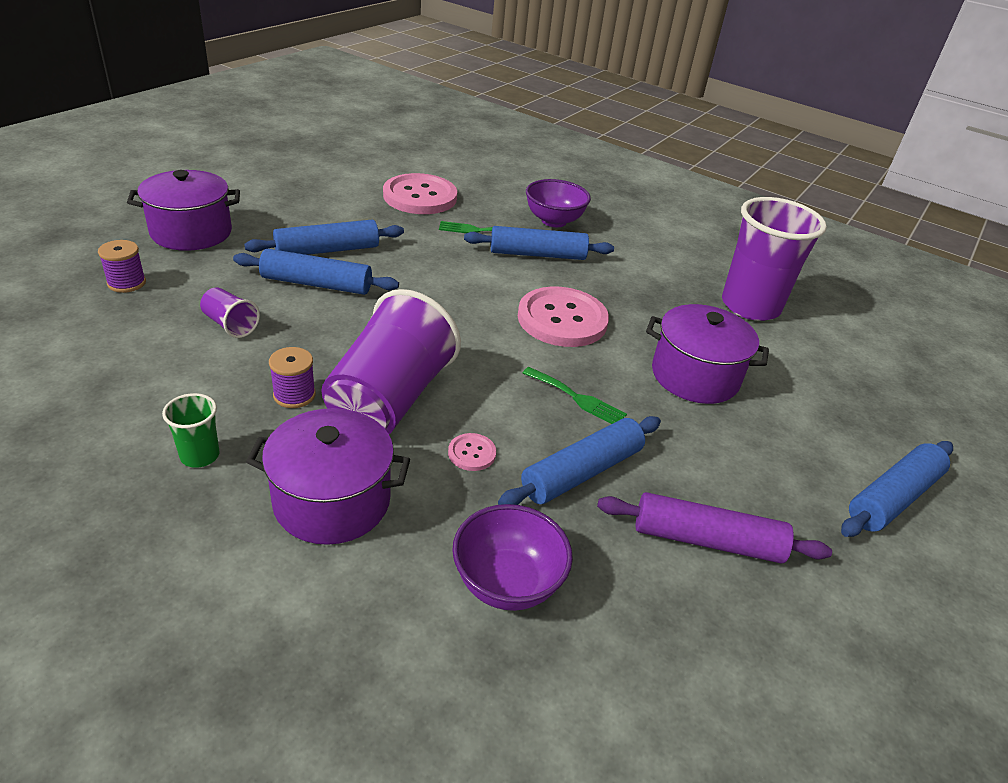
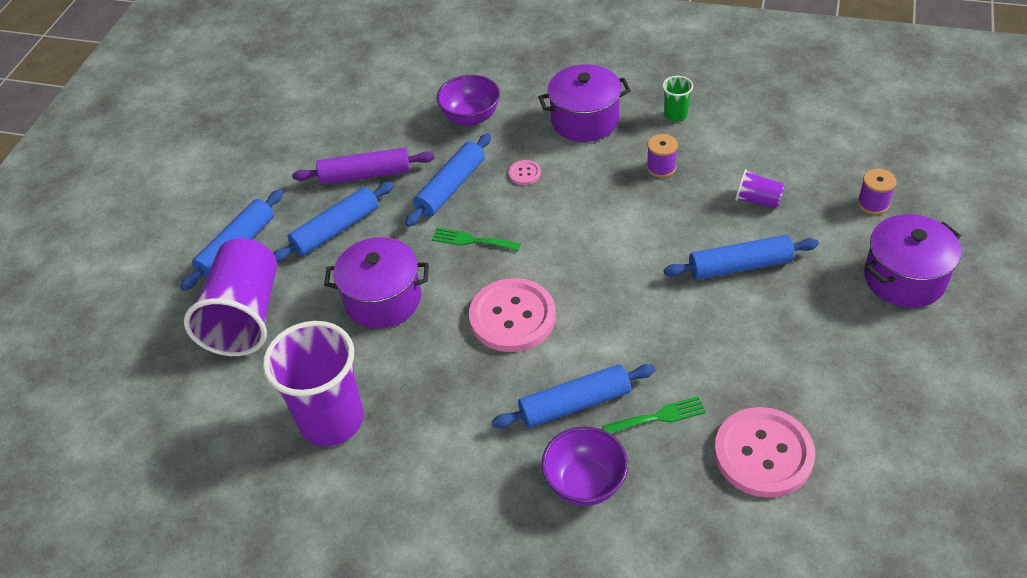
camera: 170 degrees right, 10 degrees up
(327, 250) = (771, 311): blue rolling pin -> blue rolling pin (336, 230)
(390, 399) = (599, 189): purple cup -> purple cup (245, 316)

